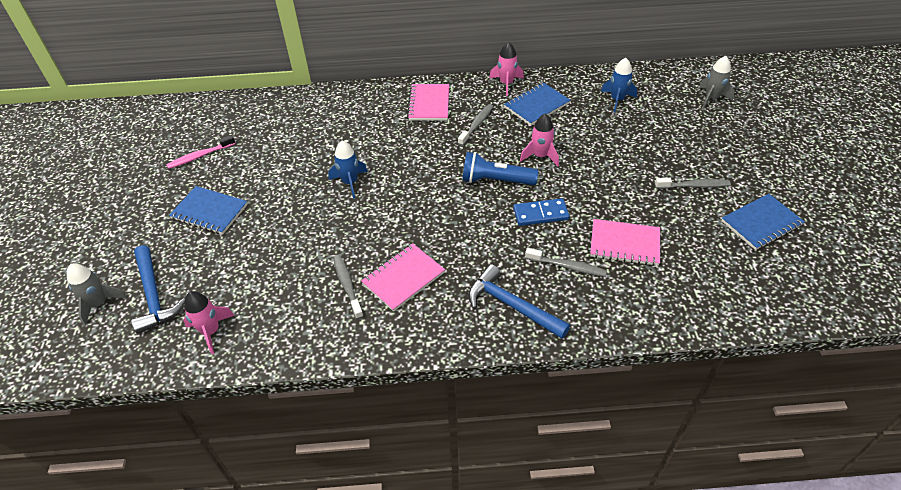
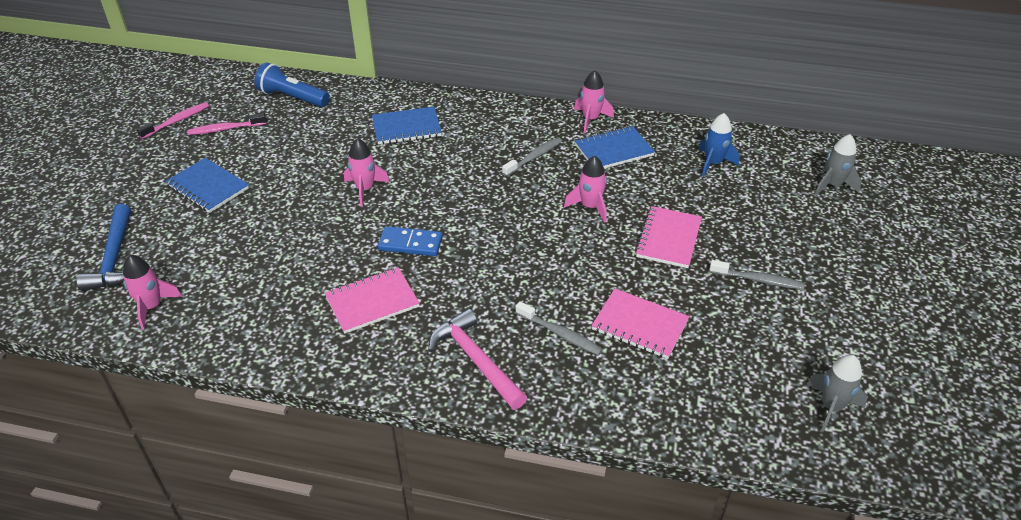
camera: 15 degrees right, 5 degrees down
(99, 304) = (60, 253): grey rocket -> grey rocket (831, 406)
(151, 158) = (177, 121): none -> pink toothbrush
(347, 285) = (310, 295): grey toothbrush -> none
(350, 182) = (365, 189): blue rocket -> pink rocket
(429, 104) = (492, 124): pink notebook -> pink notebook (668, 239)
(495, 181) = (525, 222): blue flashlight -> blue flashlight (292, 98)
(512, 306) = (476, 360): blue hammer -> pink hammer
(540, 214) = (558, 270): blue domino -> blue domino (410, 243)
(761, 223) = (821, 342): blue notebook -> blue notebook (406, 128)

